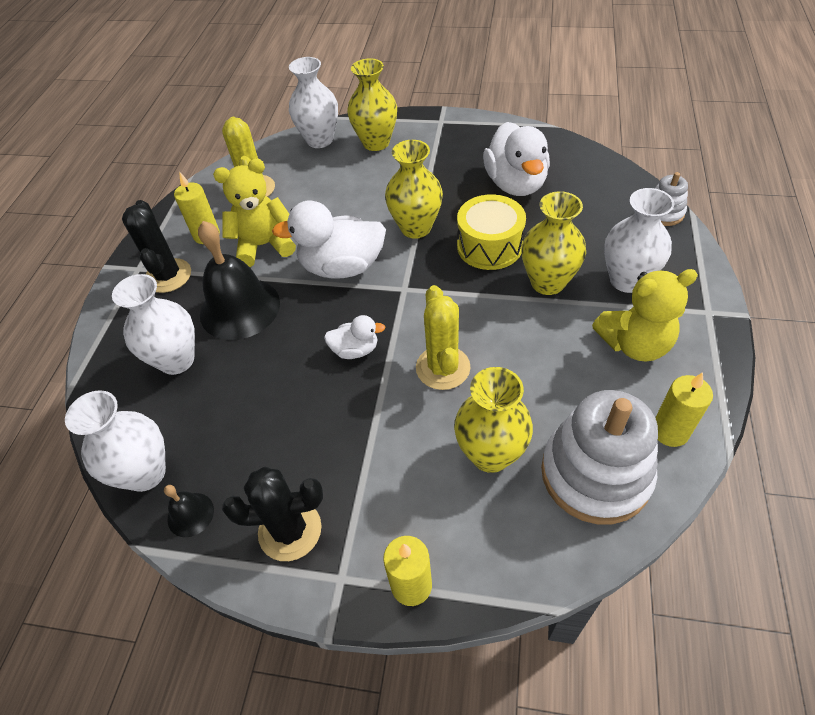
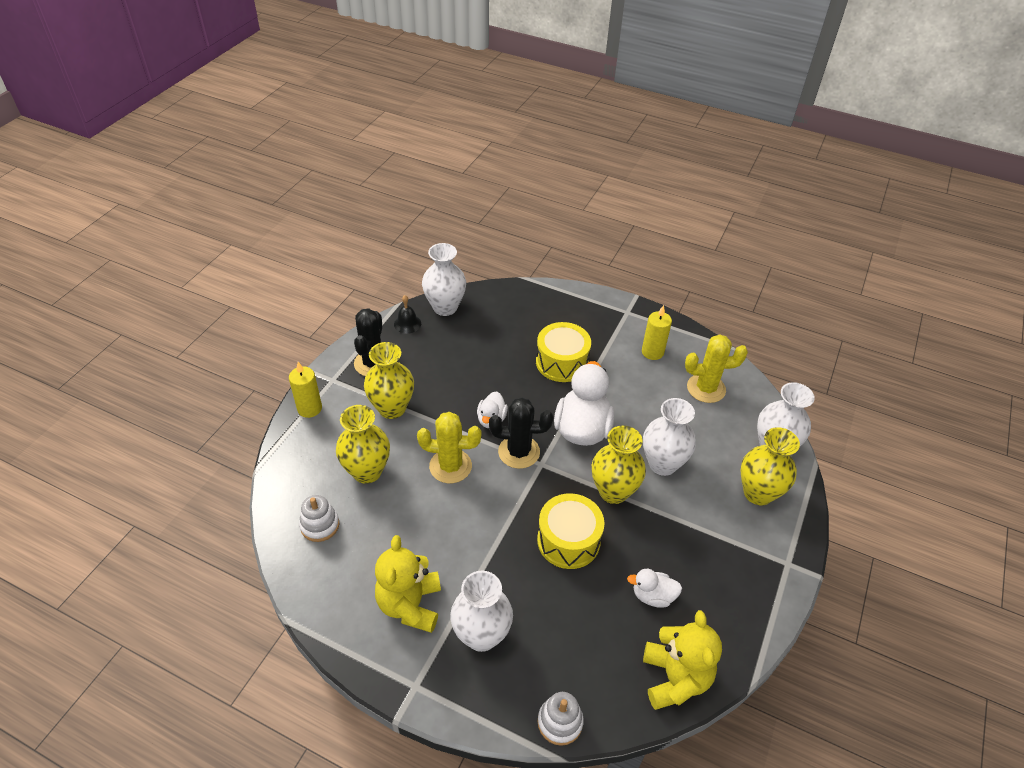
camera: 100 degrees right, 5 degrees down
(168, 276) = (612, 327): black cactus -> black cactus (519, 452)
(177, 360) = (526, 326): white vase -> white vase (662, 464)
(240, 308) = (562, 362): black bell -> yellow drum
(264, 245) = (627, 385): yellow teddy bear -> yellow teddy bear (675, 678)
(515, 184) = (653, 596): white duck -> white duck, size x0.52
(547, 282) = (505, 569): yellow vase -> yellow vase (392, 408)
(595, 474) = (320, 525): white stacking toy -> white stacking toy, size x0.49
(670, 431) = (323, 588): yellow candle -> none

